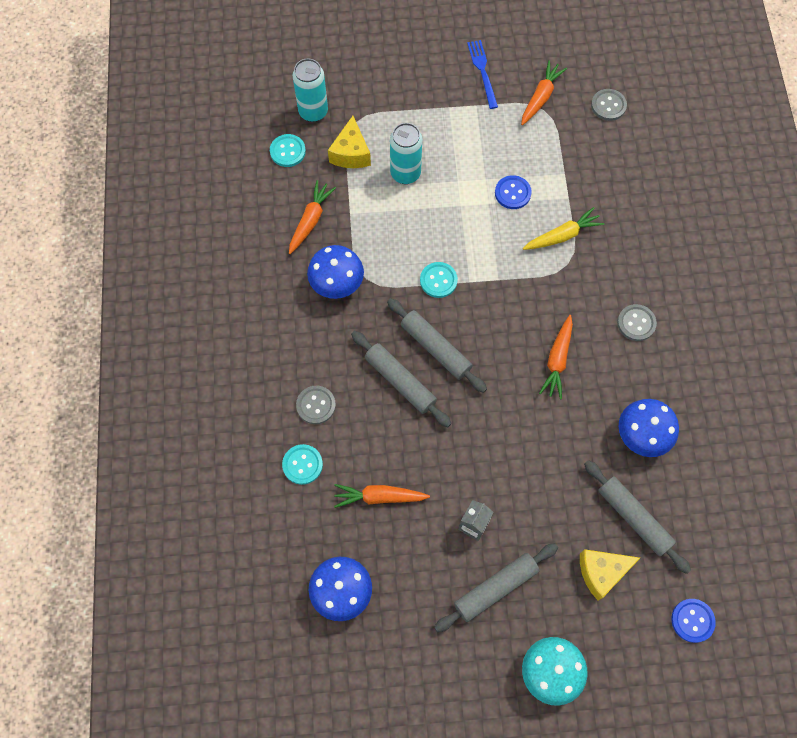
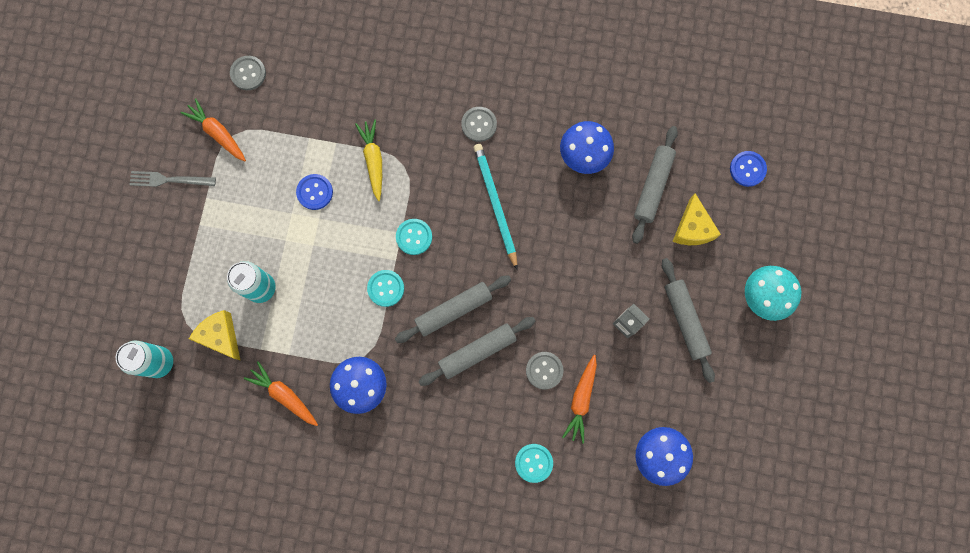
camera: 75 degrees left, 10 degrees up
(287, 151) = (198, 400): turquoise button -> turquoise button (414, 237)
(316, 405) = (479, 436): grey button -> grey button (544, 370)
(351, 153) = (221, 336): yellow cheese -> yellow cheese turned 150 degrees counterclockwise
(482, 71) = (169, 180): blue fork -> grey fork
(557, 360) = (495, 204): orange carrot -> turquoise pencil
(634, 518) = (653, 186): grey rolling pin -> grey rolling pin turned 45 degrees counterclockwise

